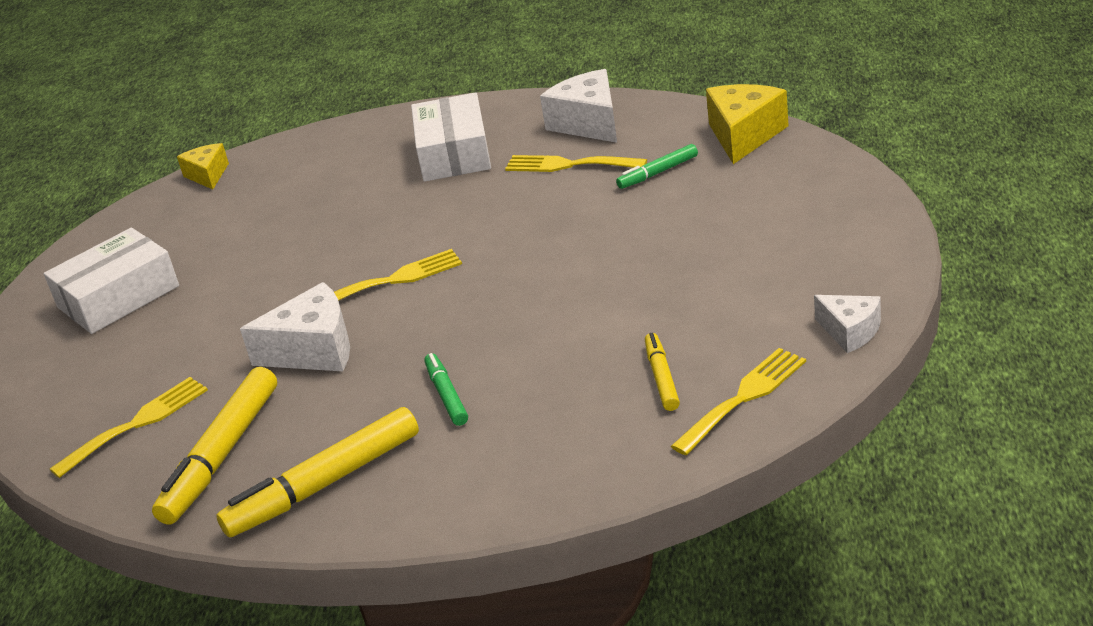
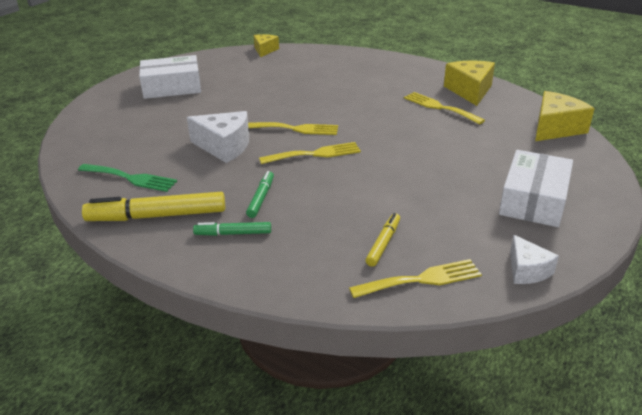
camera: 25 degrees right, 0 degrees up
(137, 423) = (115, 146): yellow fork -> yellow fork (315, 154)
(221, 455) = (131, 178): yellow marker -> green fork
(454, 153) = (386, 80): white box -> white box (533, 200)
(588, 123) = (470, 91): white cheese -> yellow cheese
(658, 173) = (486, 129): green marker -> green marker (233, 233)

